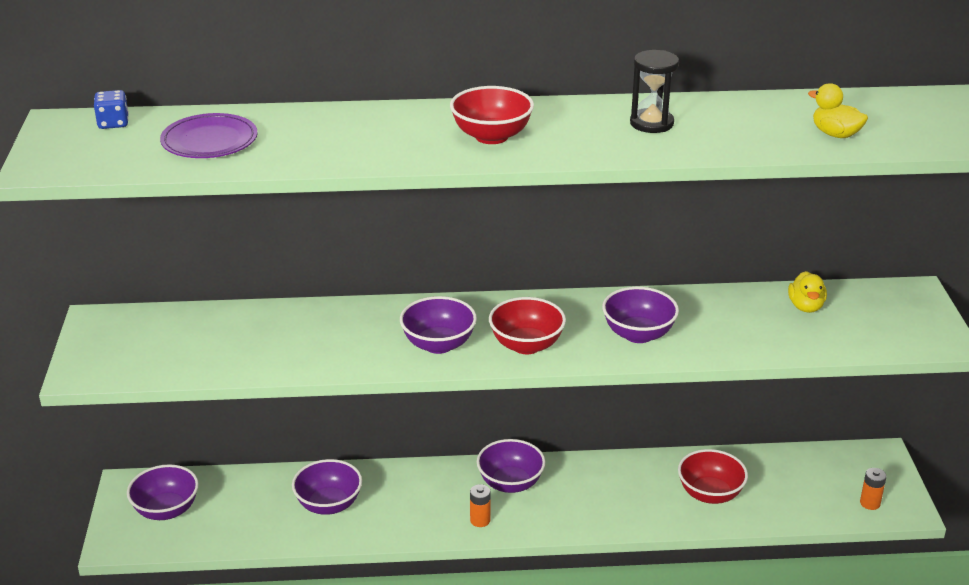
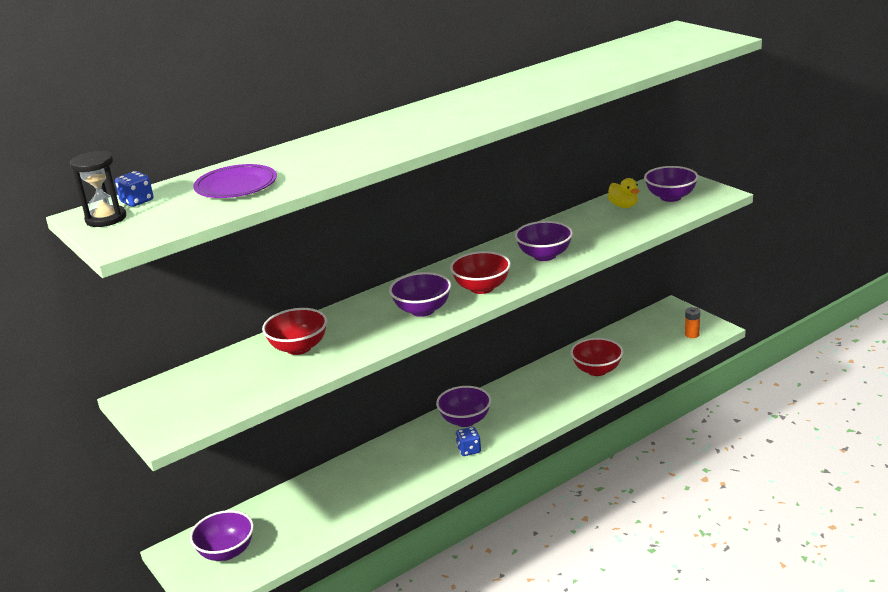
camera: 30 degrees left, 5 degrees down
(328, 504) = (351, 490): purple bowl -> purple bowl (670, 197)
(480, 520) = (469, 450): orange battery -> blue dice
(491, 136) = (437, 123): red bowl -> red bowl (298, 348)
(651, 123) = (527, 87): black hourglass -> black hourglass (106, 218)
(835, 134) = (641, 60): yellow duck -> none

